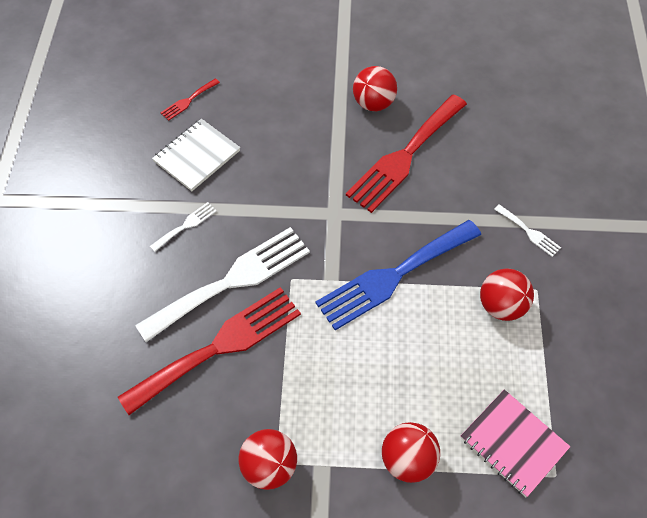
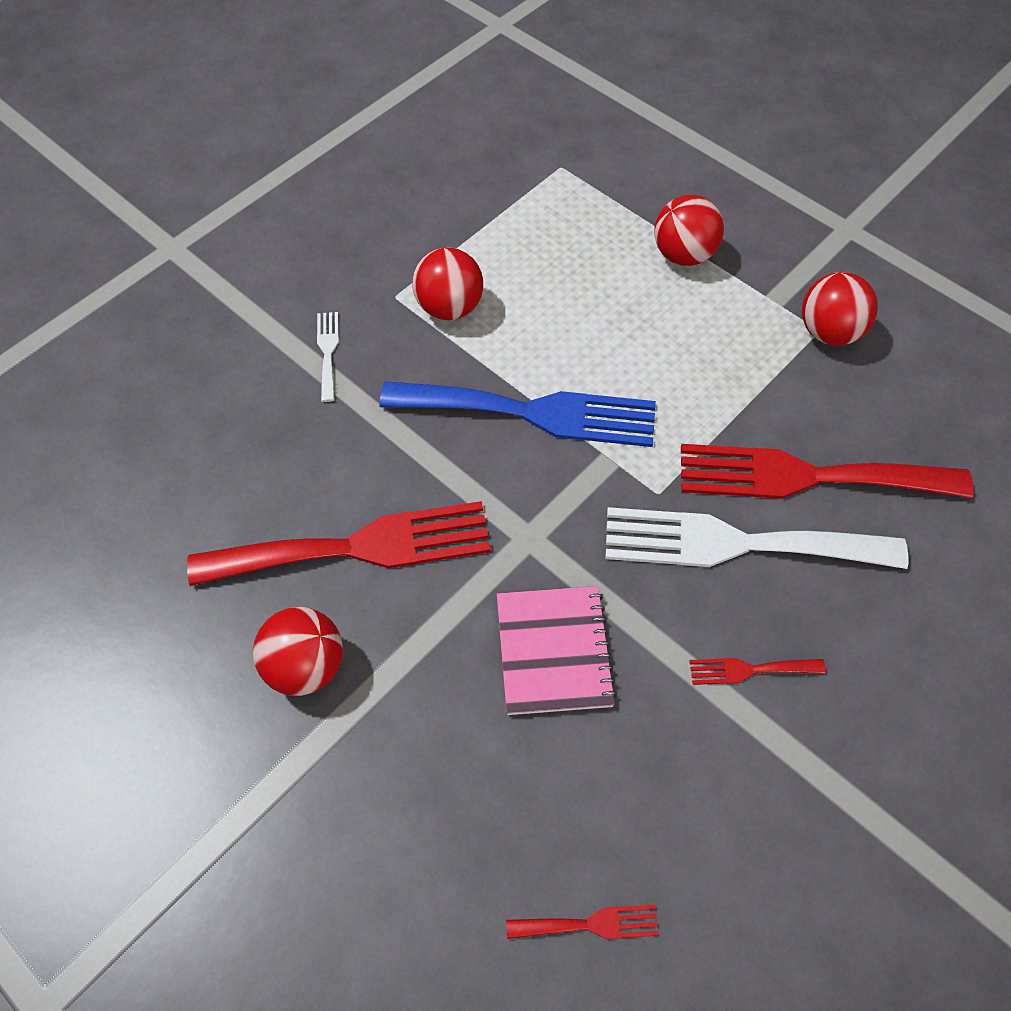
camera: 140 degrees left, 0 degrees up
(186, 225) = (749, 670): white fork -> red fork
(197, 156) = (654, 784): white notebook -> none
(513, 443) = (571, 207): pink notebook -> pink notebook (553, 651)

